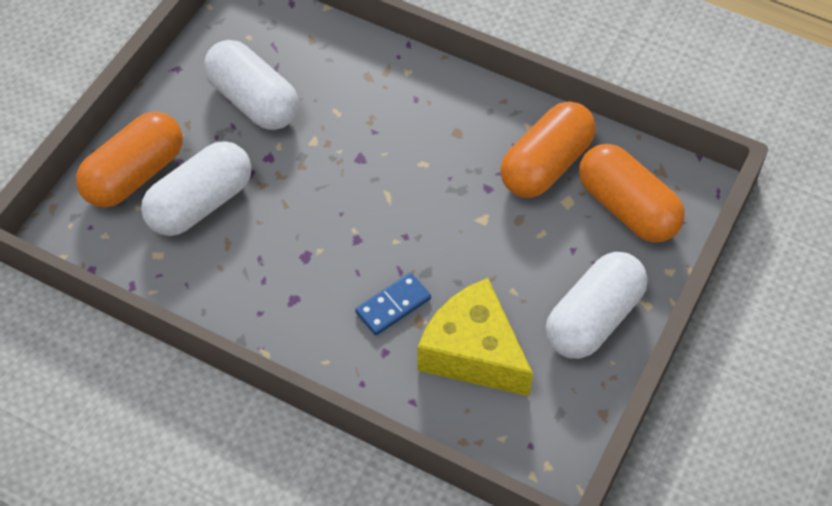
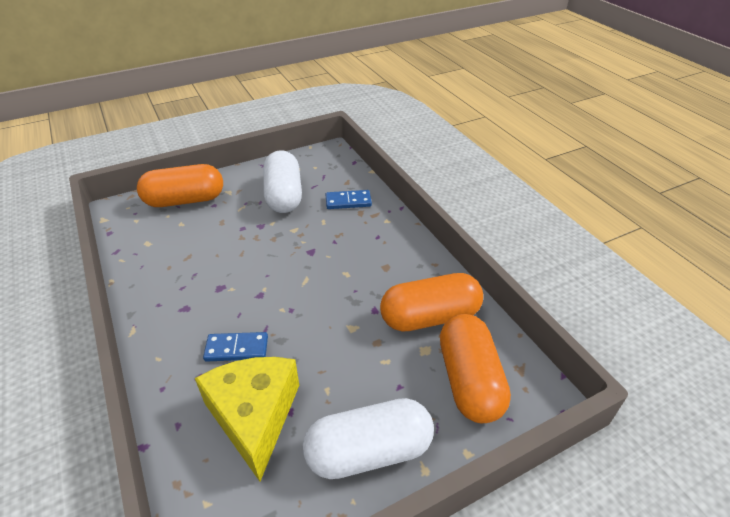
camera: 35 degrees right, 15 degrees down
(200, 203) = (199, 229): white capsule -> none
(340, 68) = (348, 201): none -> blue domino

